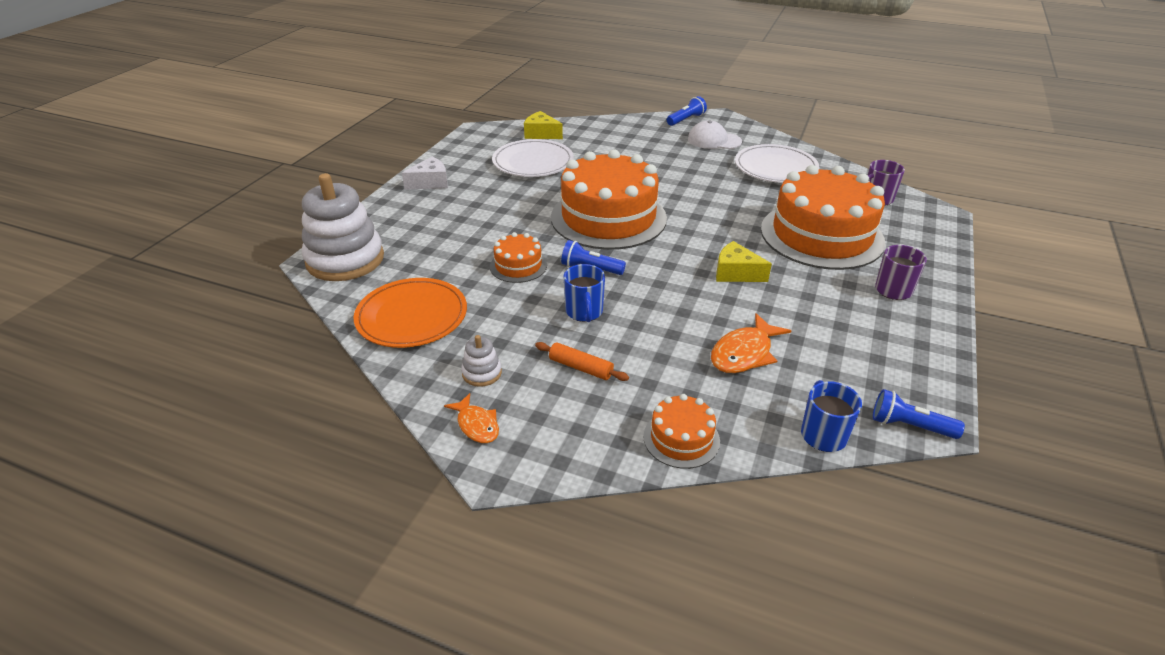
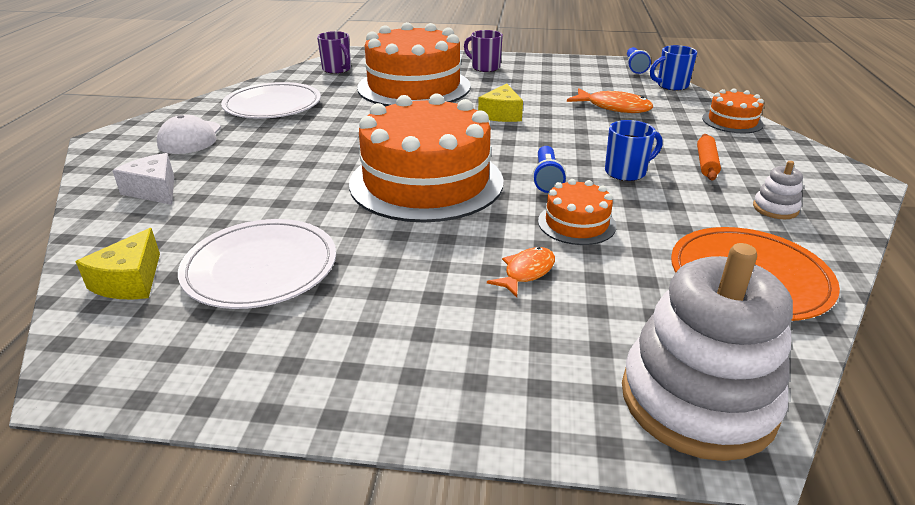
camera: 105 degrees left, 5 degrees down
(430, 182) = (365, 378): white cheese -> white cheese (154, 190)
(476, 425) = (836, 197): orange fish -> orange fish (526, 272)
(686, 119) = (108, 159): blue flashlight -> none

